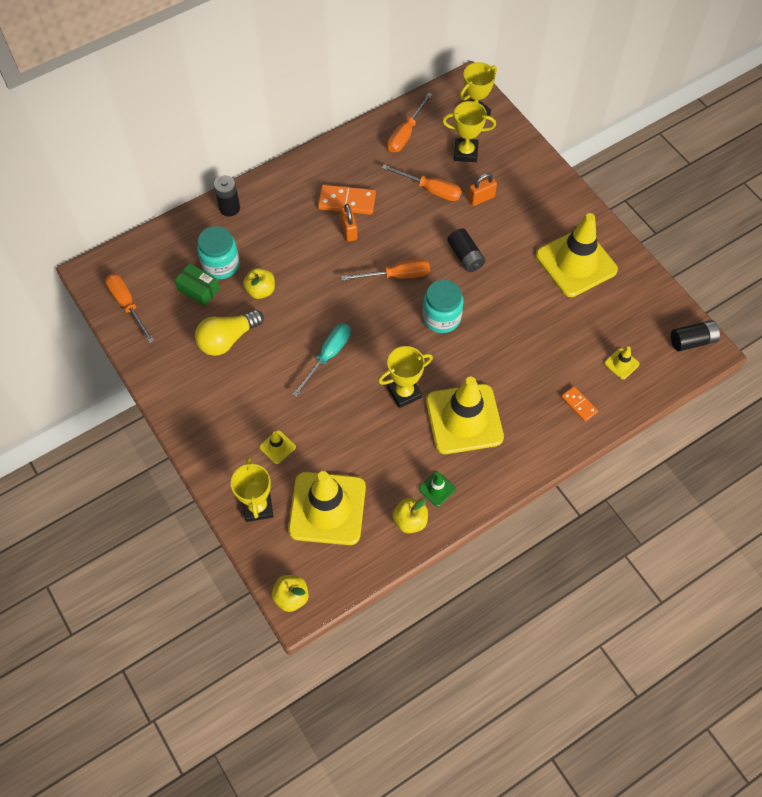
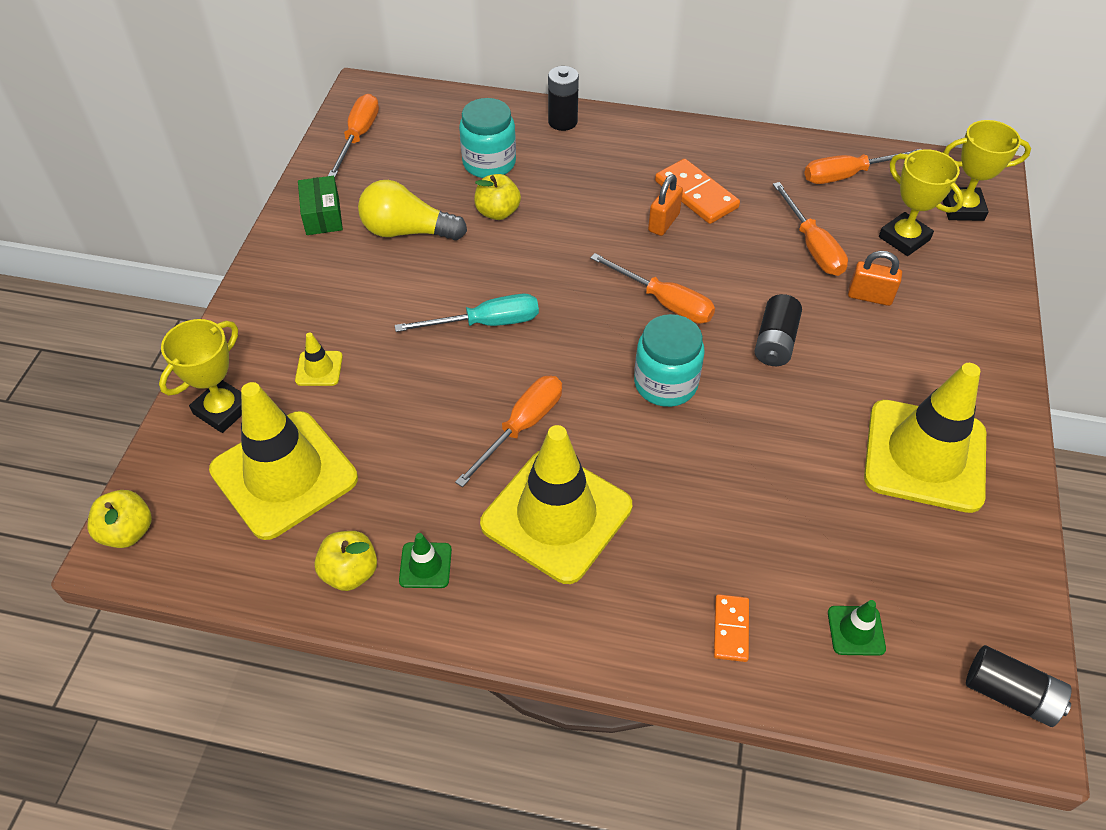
camera: 45 degrees right, 10 degrees down
(198, 289) = (439, 169): green box -> green box (322, 215)
(404, 392) = (522, 427): yellow trophy -> orange screwdriver
(621, 364) = (856, 630): yellow traffic cone -> green traffic cone

